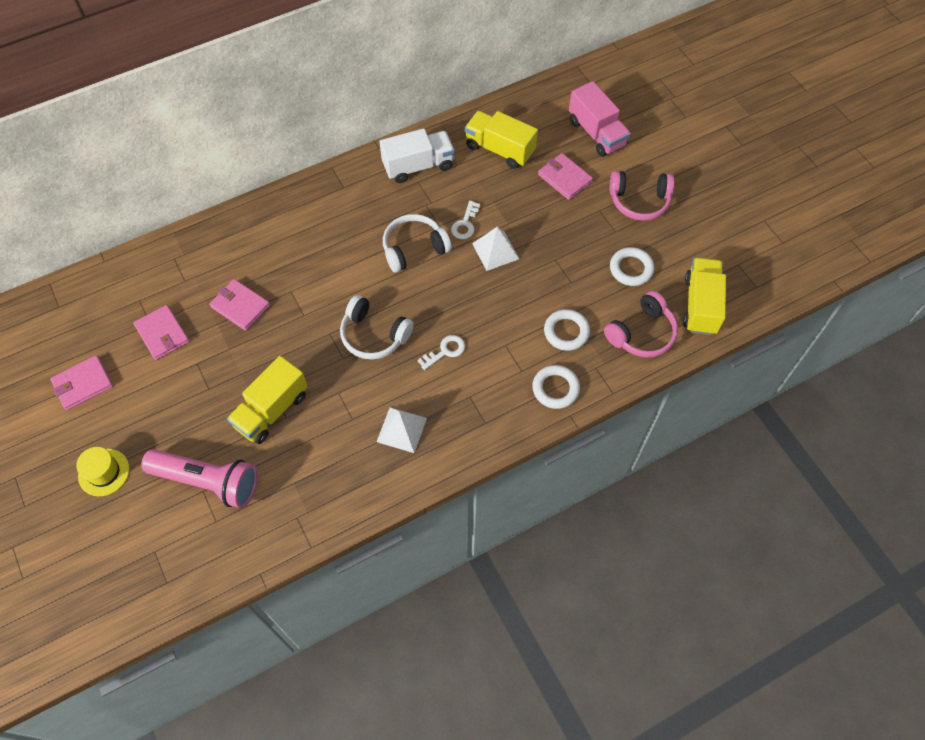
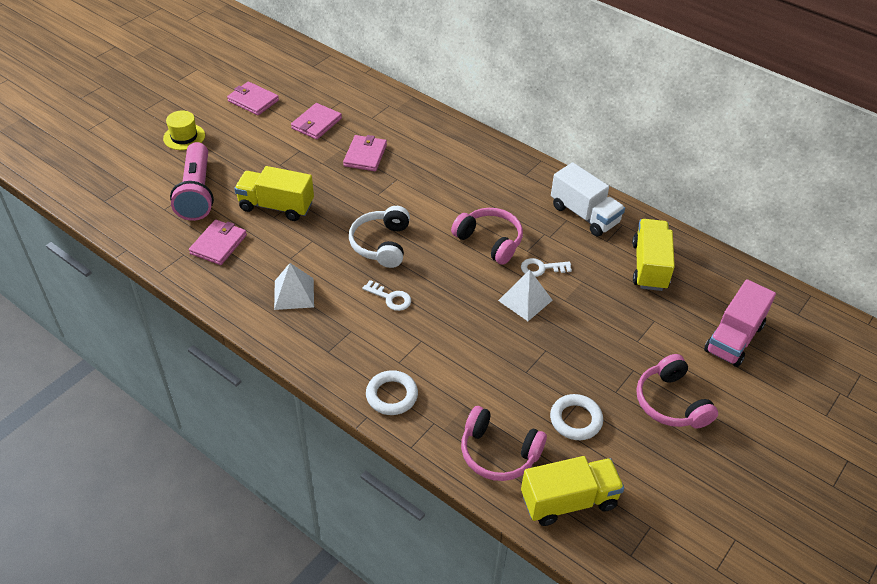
camera: 65 degrees right, 15 degrees down
(414, 248) = (490, 241): white headphones -> pink headphones
(564, 178) = (653, 328): pink wallet -> pink wallet (218, 244)
(566, 332) = (463, 385): white ring -> none

